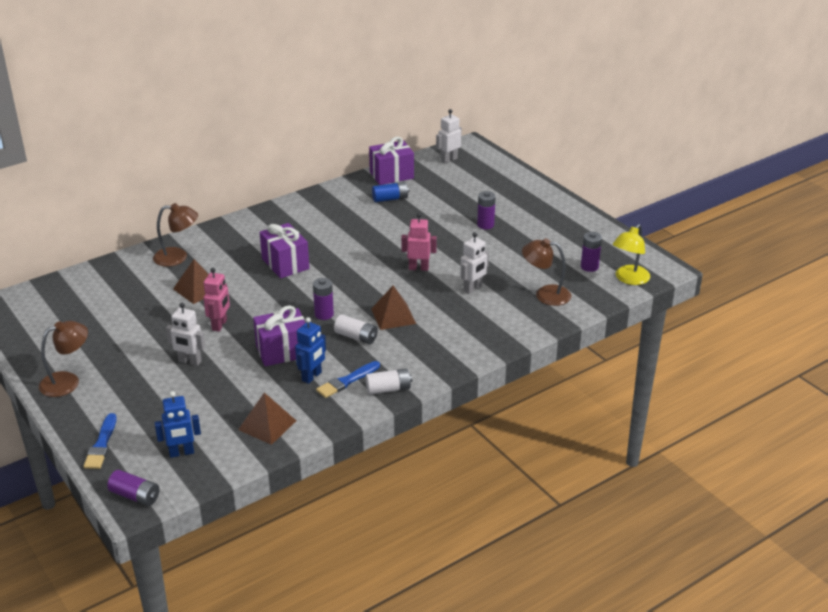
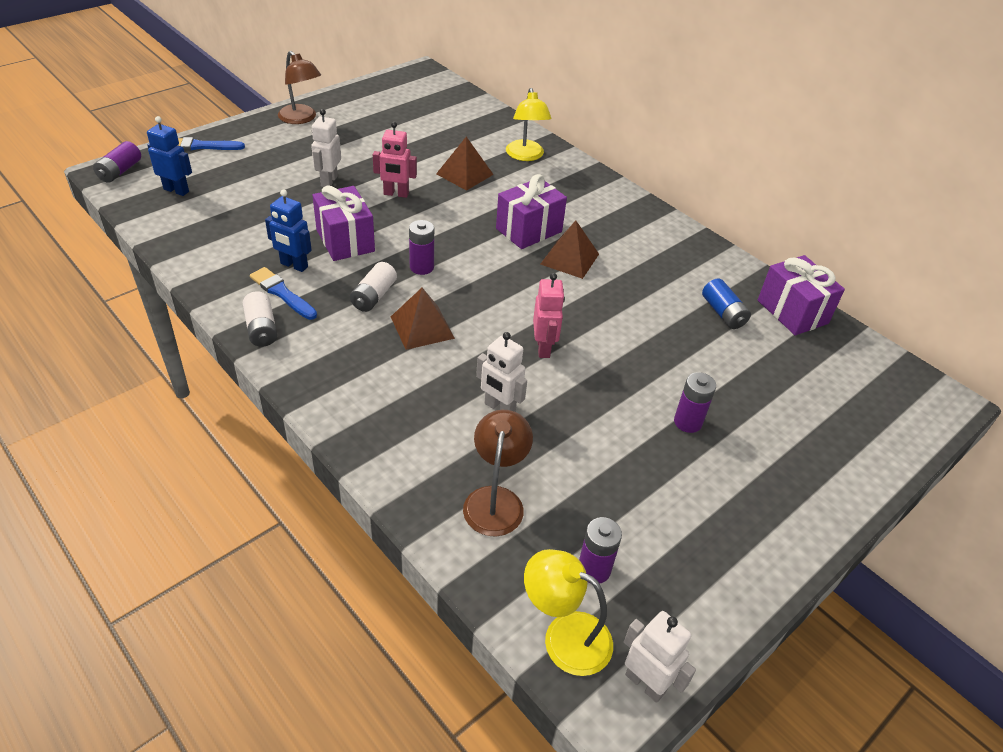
camera: 80 degrees right, 10 degrees up
(178, 257) = (526, 156): brown lamp -> yellow lamp
(181, 453) = (176, 190): blue robot -> blue robot turned 135 degrees clockwise
(267, 425) = (209, 239): brown pyramid -> brown pyramid (570, 259)
(449, 160) = (877, 374): white robot -> white robot (645, 683)

